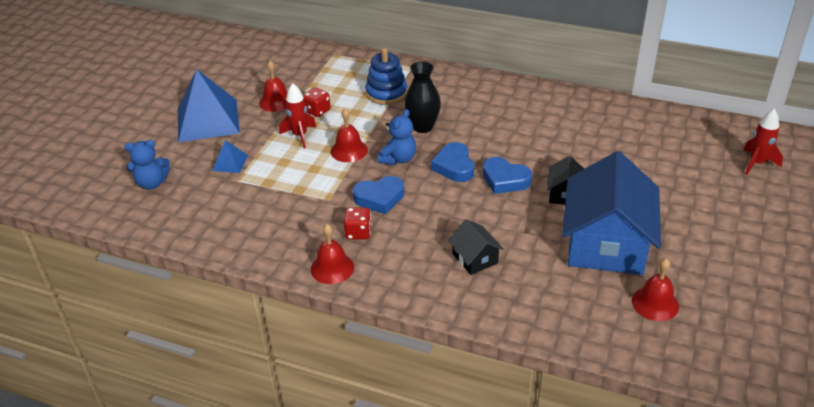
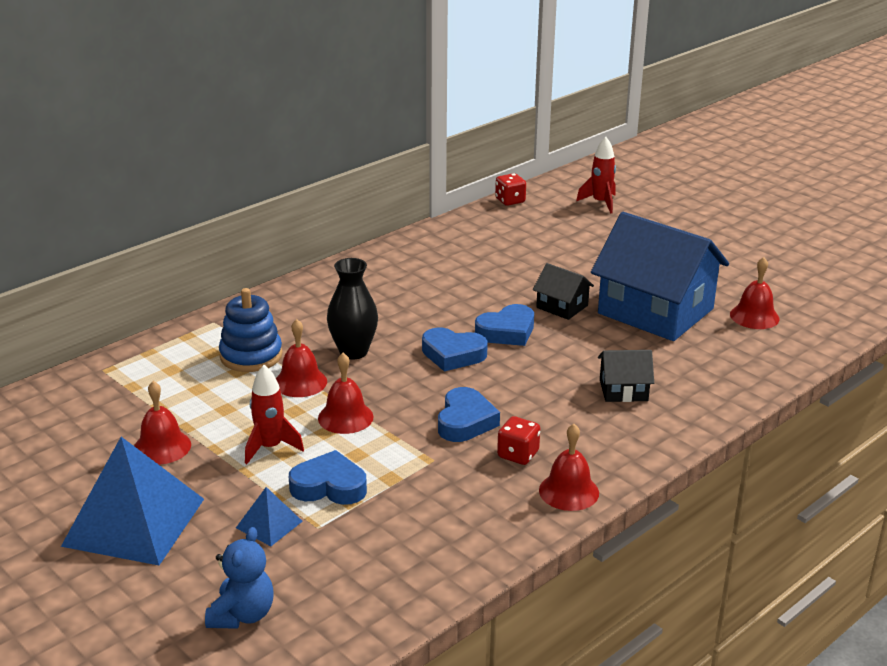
camera: 65 degrees left, 10 degrees down
(276, 170) = (329, 486): none -> blue heart
(317, 111) = (228, 418): red dice -> red dice (510, 201)
(373, 120) = (300, 382): none -> red bell
(398, 159) = (400, 386): blue teddy bear -> none

